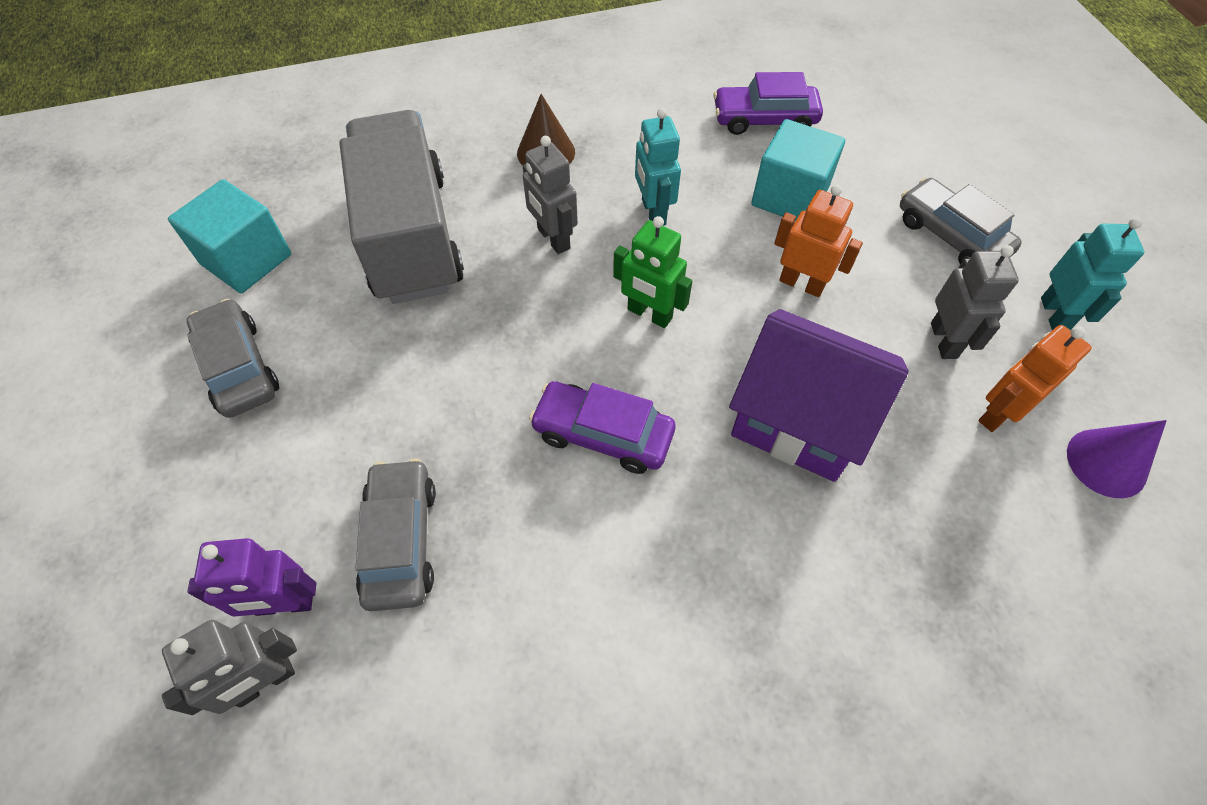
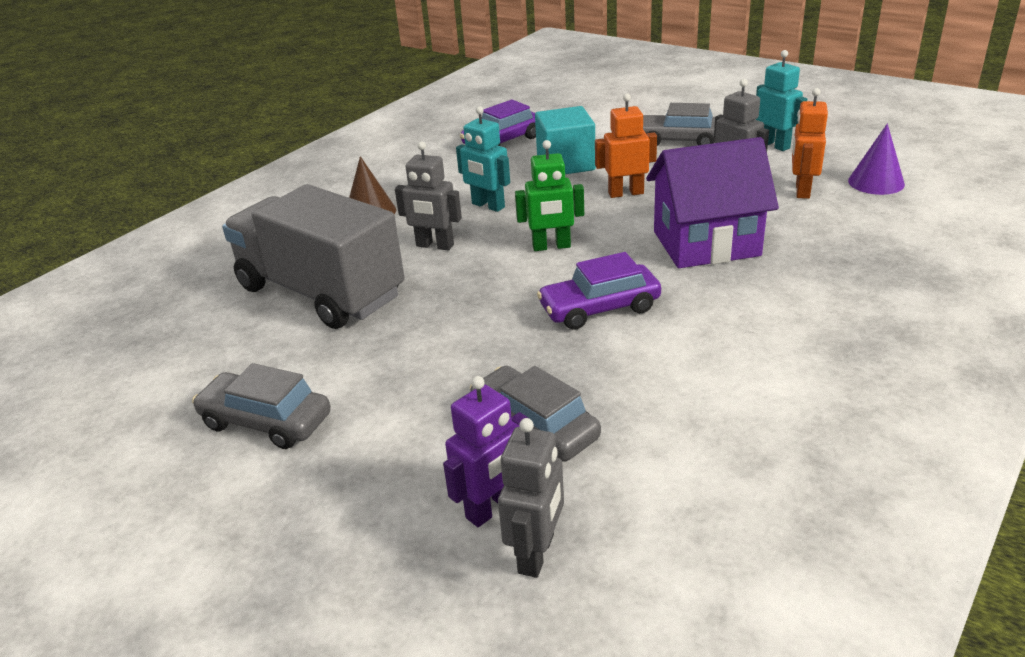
camera: 35 degrees left, 25 degrees down
(246, 259) = (187, 367): turquoise cube -> none

